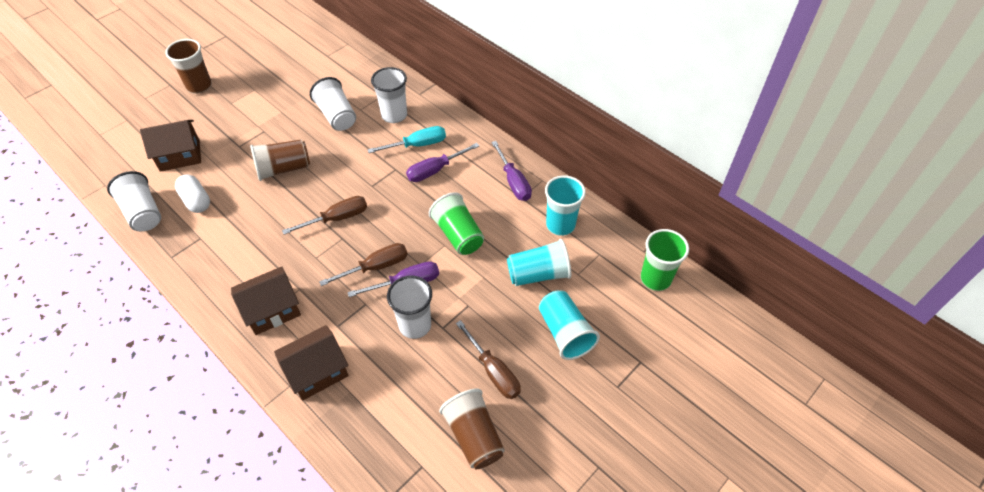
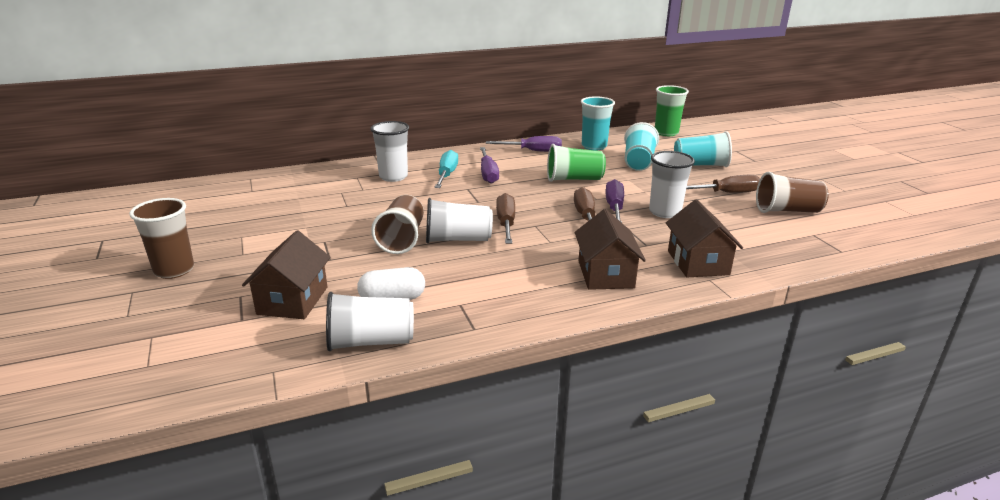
camera: 65 degrees left, 25 degrees down
(337, 116) = (356, 201): white cup -> white cup (457, 239)

